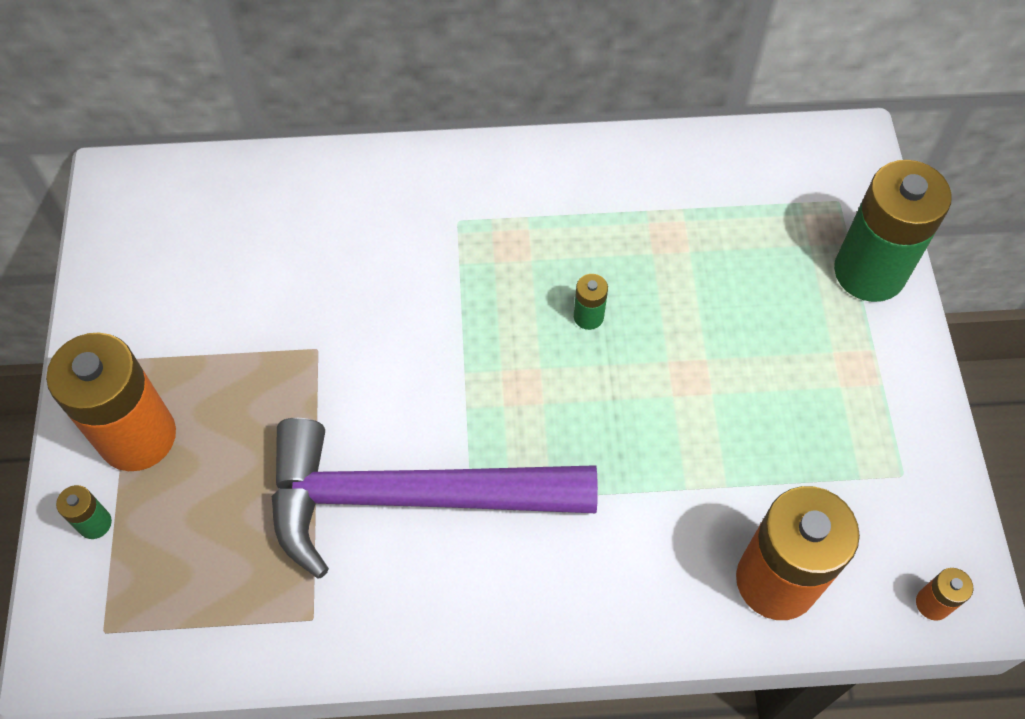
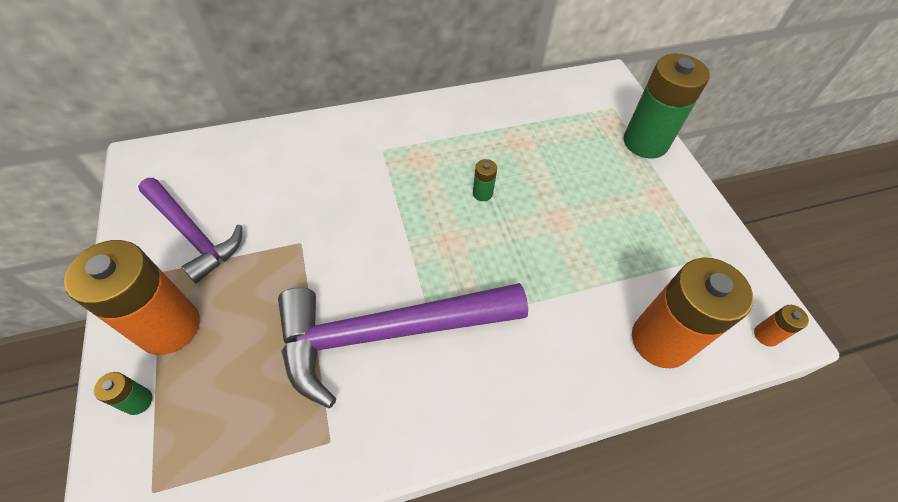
camera: 15 degrees left, 5 degrees down
(177, 310) = (193, 234): none -> purple hammer

